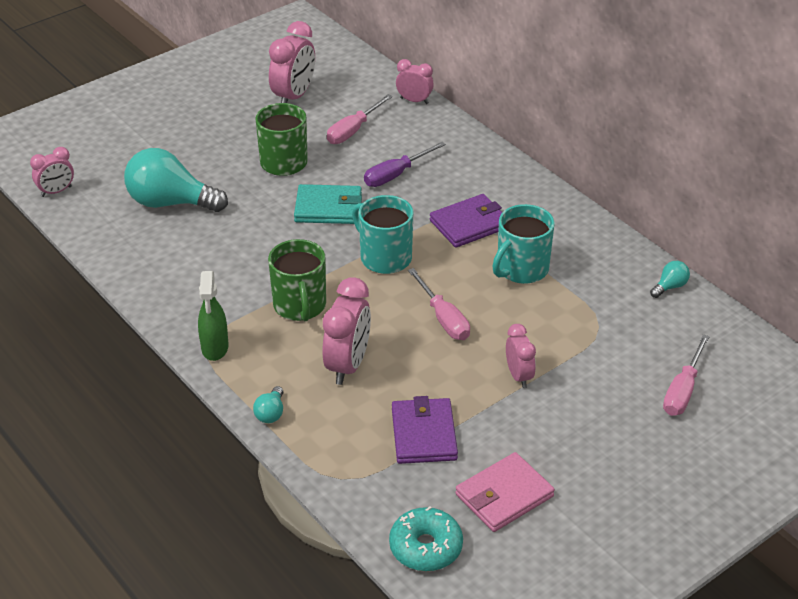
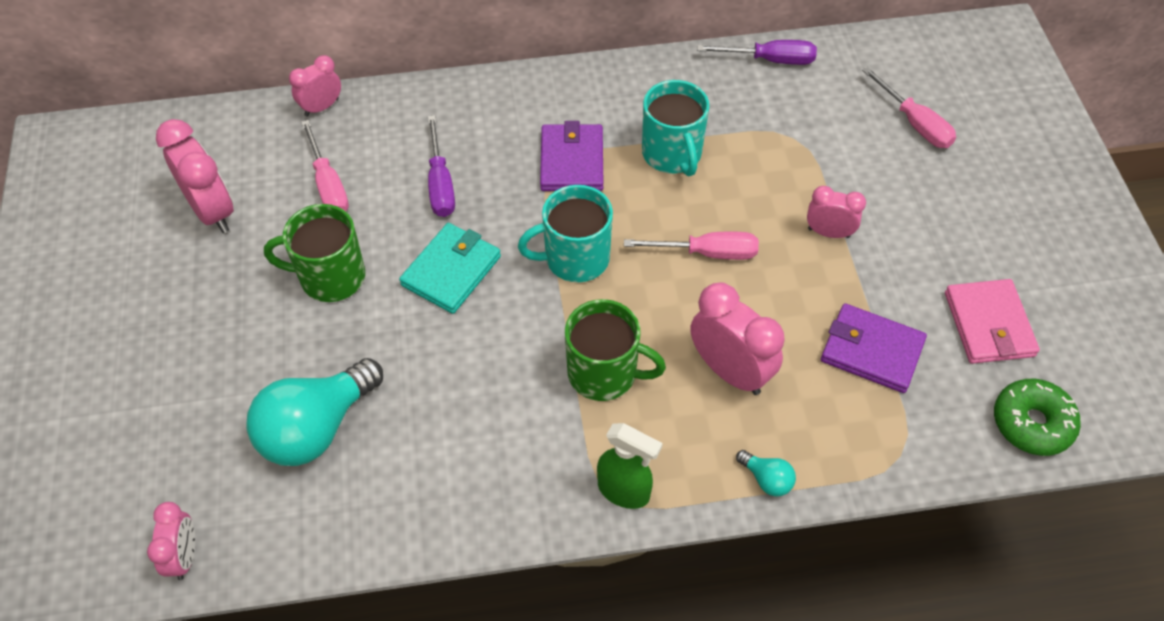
camera: 60 degrees left, 15 degrees up
(425, 547) = (1032, 423): turquoise donut -> green donut
(670, 287) = (770, 60): turquoise light bulb -> purple screwdriver

